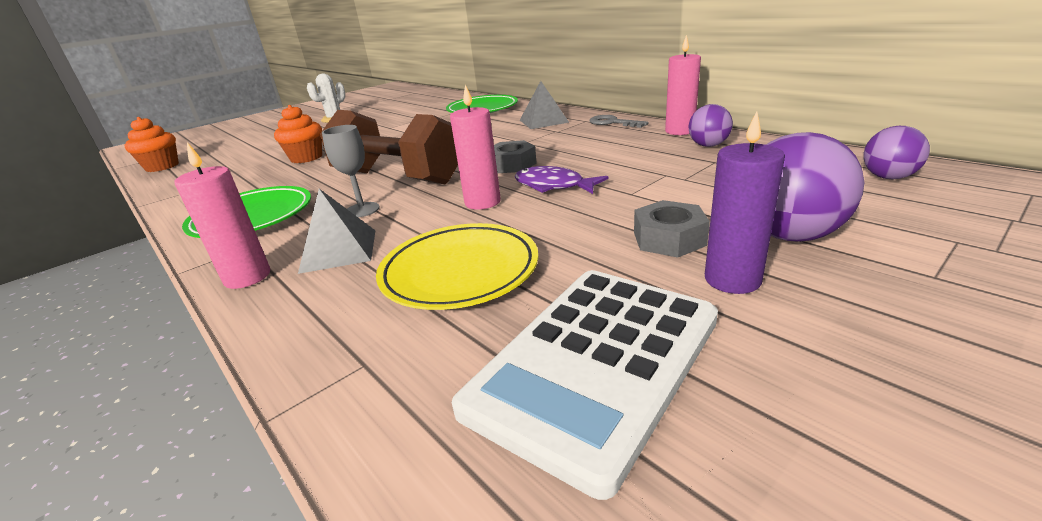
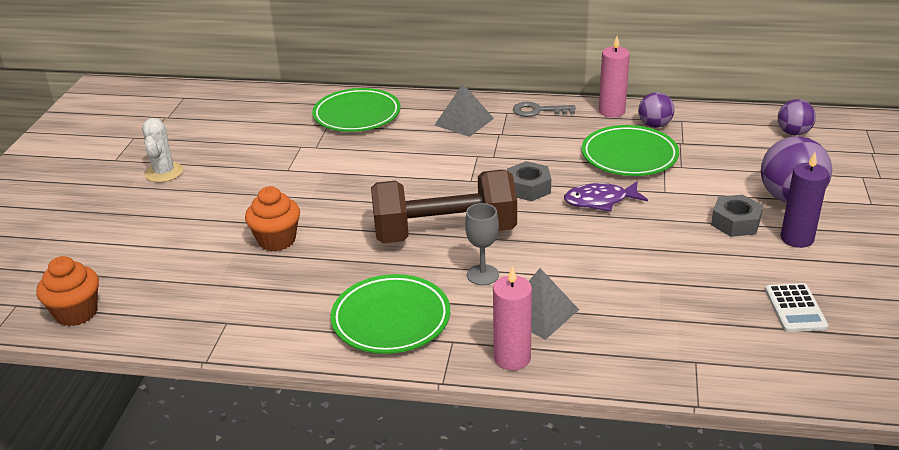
camera: 40 degrees left, 5 degrees up
(460, 271) = (652, 292): yellow plate -> none
(482, 202) = (571, 234): pink candle -> none
(595, 363) = (795, 308): white calculator -> white calculator, size x0.48
(642, 161) = (629, 156): none -> green plate

